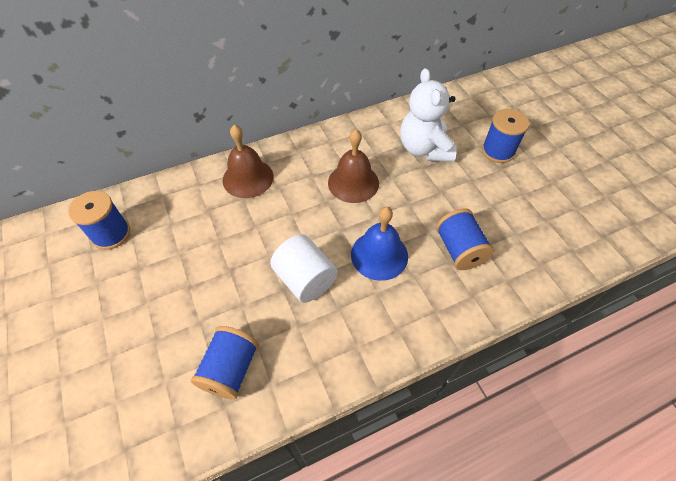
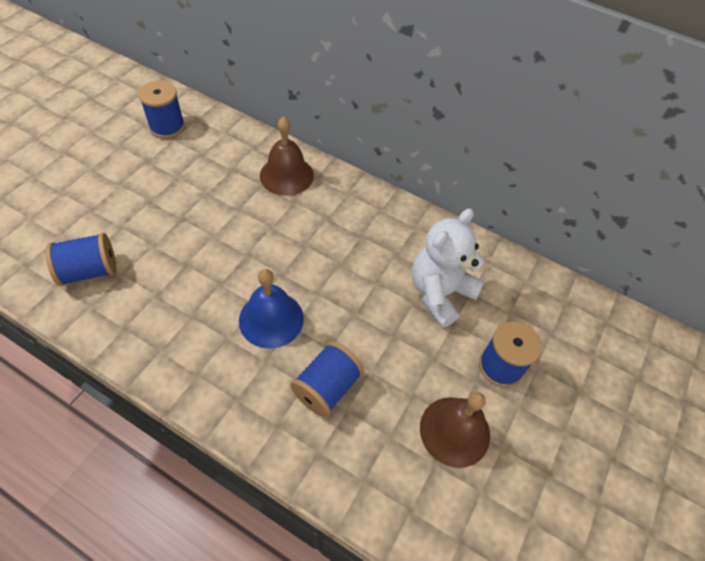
camera: 50 degrees right, 0 degrees up
(305, 279) = (205, 275): white cylinder -> none
(353, 182) = (344, 254): brown bell -> brown bell (455, 431)

